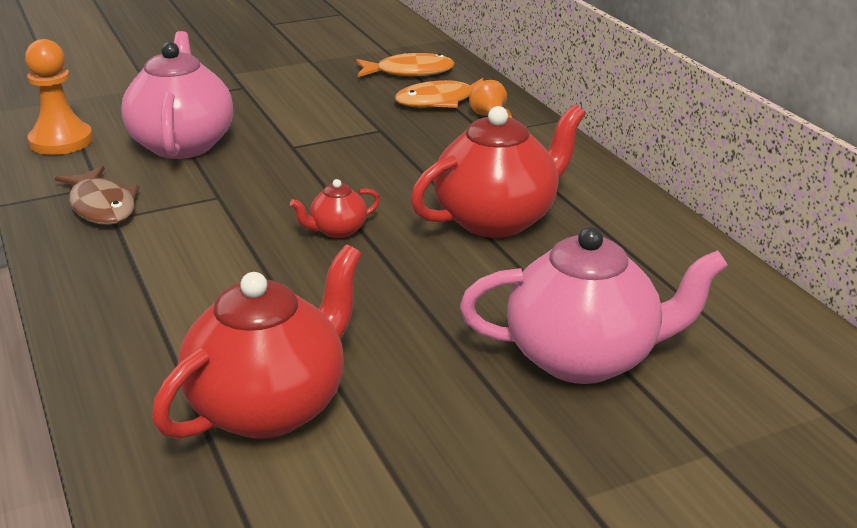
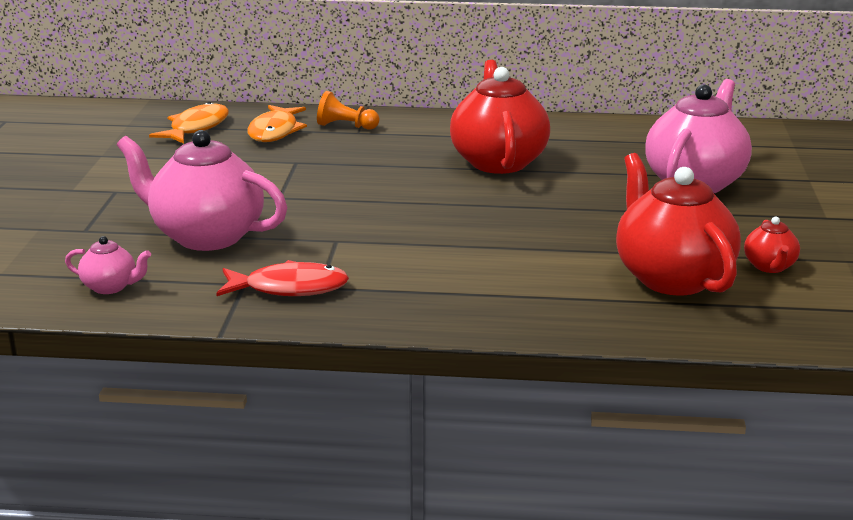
camera: 60 degrees left, 5 degrees down
(61, 141) = (110, 287): orange pawn -> pink teapot
(102, 206) = (289, 288): brown fish -> red fish
(337, 230) = (452, 211): red teapot -> red teapot (769, 267)

